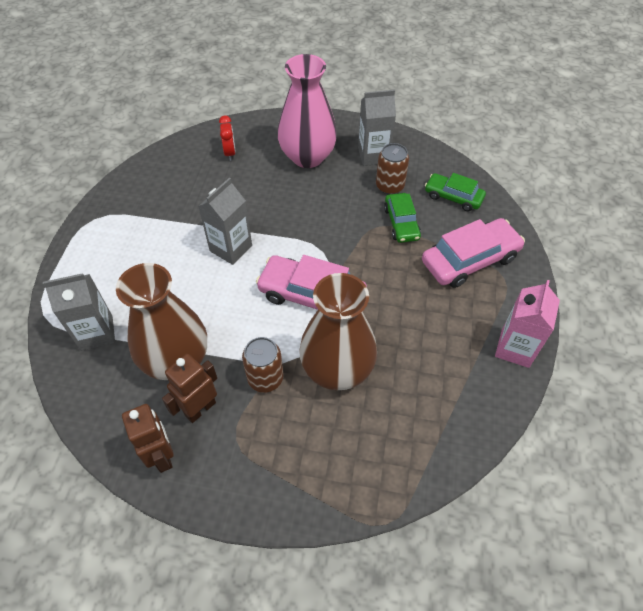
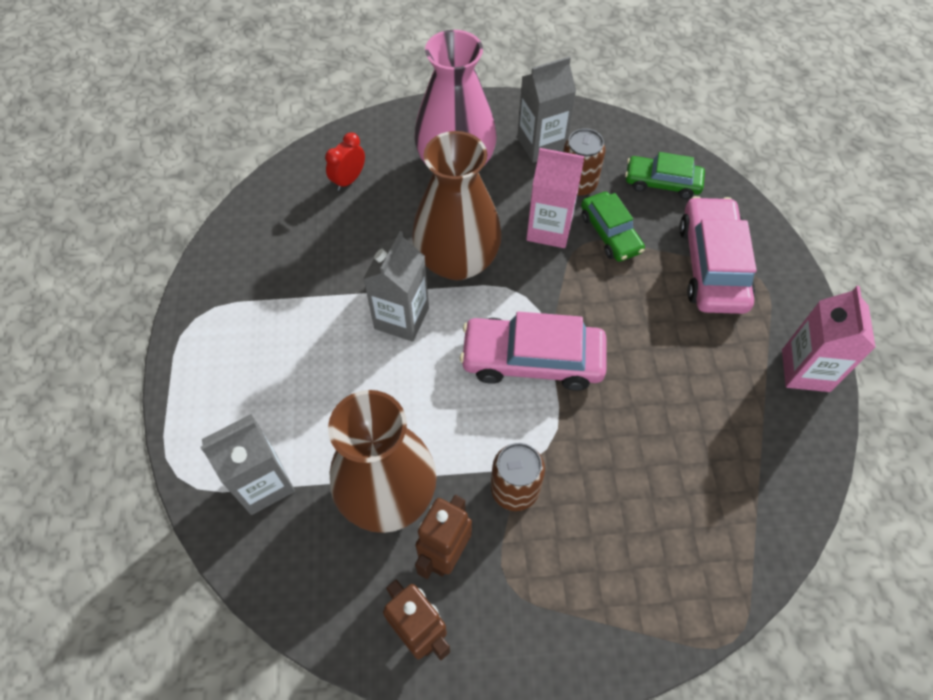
camera: 15 degrees left, 5 degrees up
(230, 153) = (349, 180): red clock -> red clock turned 120 degrees counterclockwise
(337, 369) = (601, 453): brown vase -> brown vase (457, 260)
(357, 211) = (549, 229): none -> pink carton
(470, 260) = (712, 265): pink car -> pink car turned 45 degrees counterclockwise

